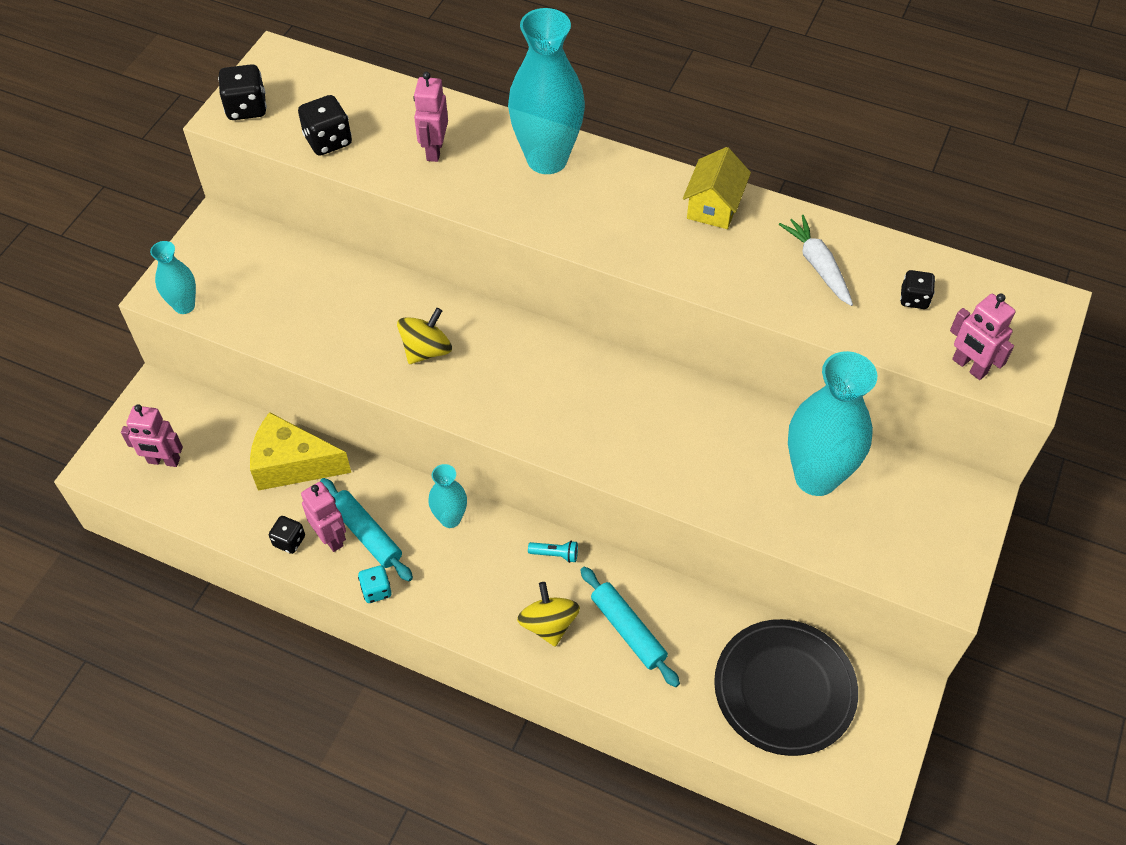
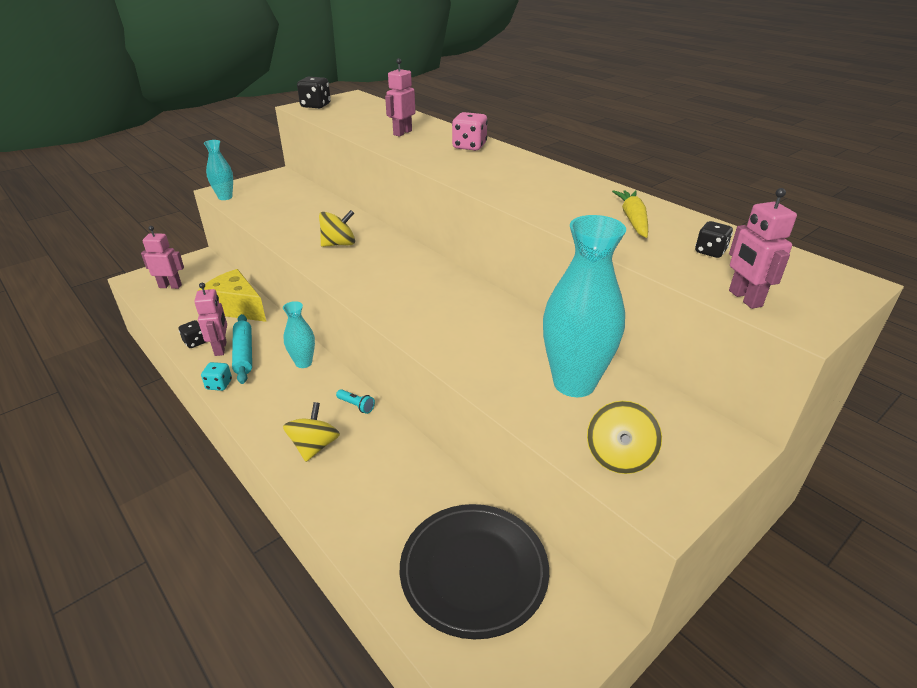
camera: 25 degrees right, 20 degrees down
(164, 461) = (170, 286): pink robot -> pink robot turned 150 degrees clockwise
(328, 141) = (345, 121): black dice -> none
(547, 159) = (469, 146): turquoise vase -> pink dice
(628, 630) = (370, 473): turquoise rolling pin -> none
(714, 206) = (569, 181): yellow house -> none
(817, 265) = (633, 220): white carrot -> yellow carrot
(894, 550) = (619, 456): none -> yellow spinning top

